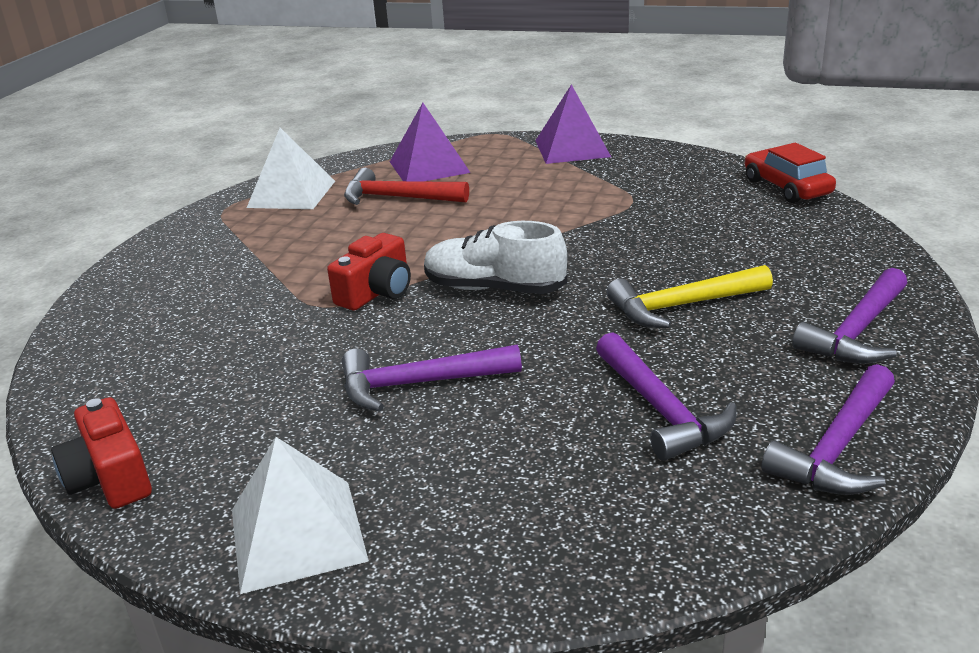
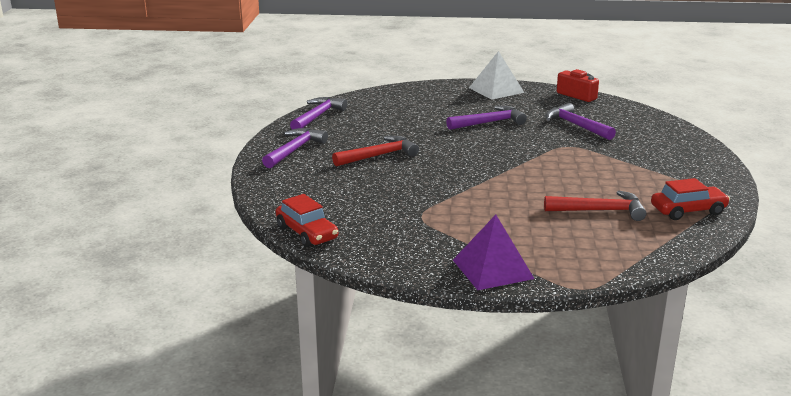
camera: 165 degrees right, 5 degrees down
(292, 194) = (688, 211): white pyramid -> red car
(377, 292) = (546, 153): red camera -> none
(429, 167) = (606, 241): purple pyramid -> none
(494, 288) = (482, 158): white shoe -> none
(661, 409) = (384, 121): purple hammer -> purple hammer (576, 125)
(682, 306) = (379, 155): yellow hammer -> red hammer

